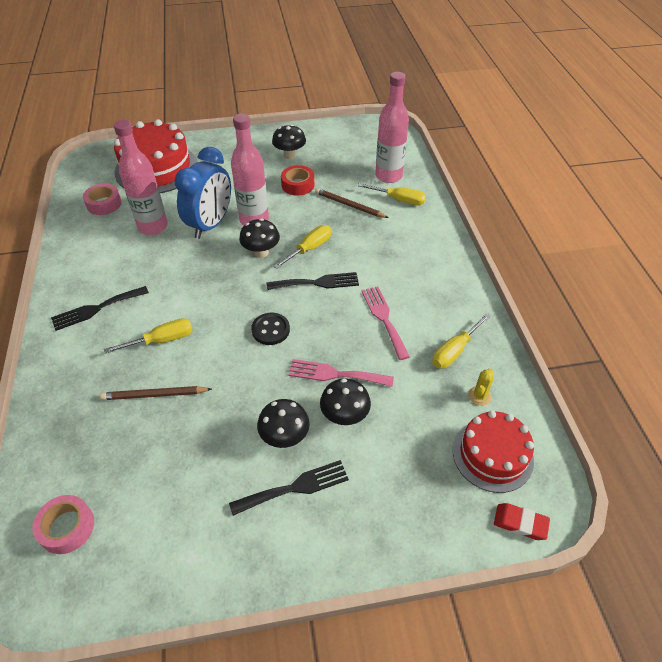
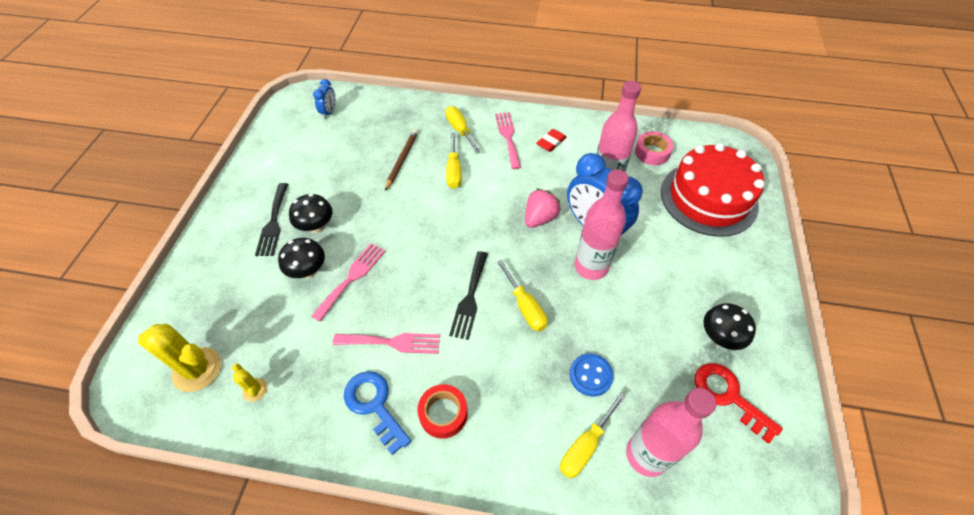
camera: 110 degrees right, 5 degrees up
(67, 527) = (329, 112): pink tape -> blue clock
(96, 309) = (508, 137): black fork -> pink fork
(210, 259) = (540, 218): none -> pink strawberry
(261, 252) = (535, 261): black mushroom -> none
(270, 330) = (427, 244): black button -> none
(298, 185) = (648, 328): red tape -> red tape (443, 413)
(331, 149) = (728, 396): none -> red key
(349, 205) = (590, 375): brown pencil -> blue button
(440, 310) = (374, 405): none -> blue key
(455, 350) = (316, 393): yellow screwdriver -> yellow screwdriver (460, 130)
(492, 455) = (197, 369): red cake -> yellow cactus
(520, 523) = (135, 359): red eraser -> red eraser (551, 142)

